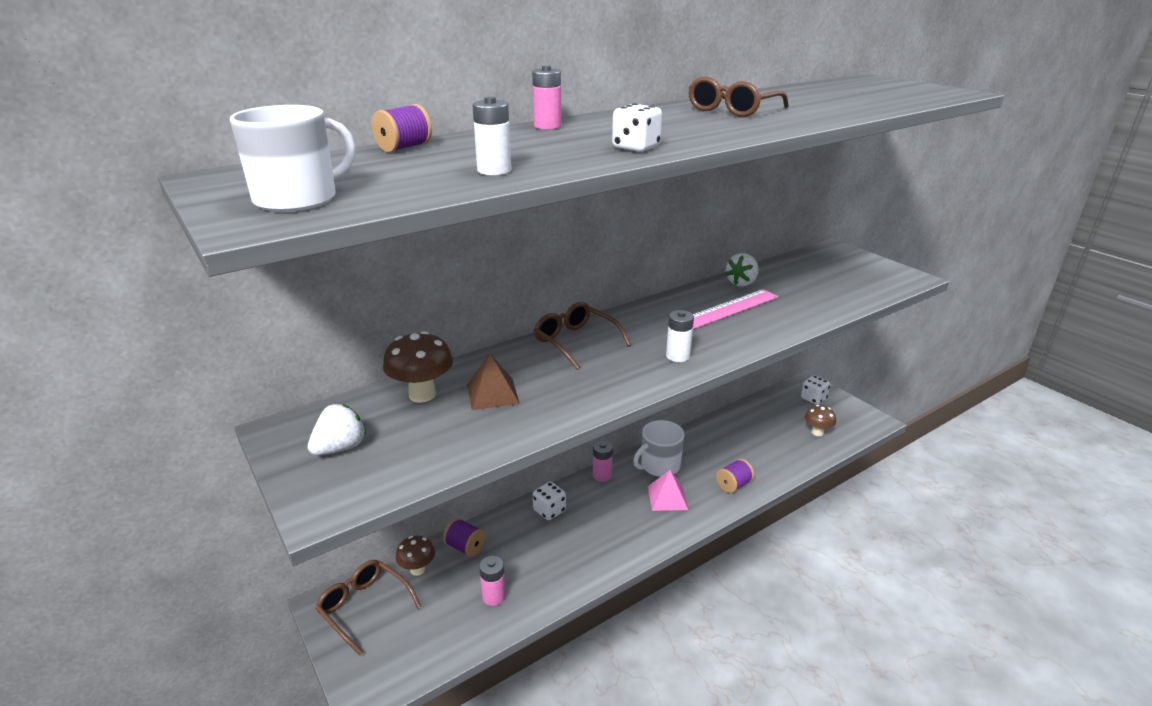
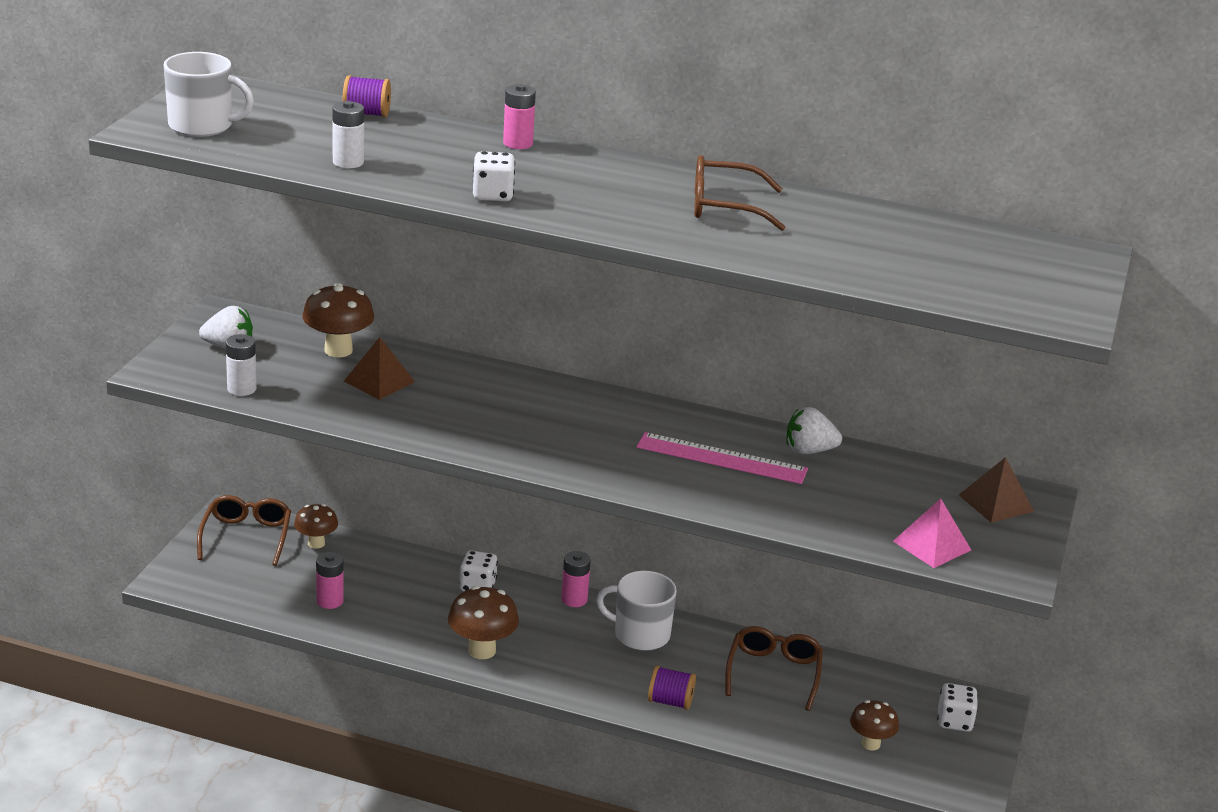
camera: 50 degrees right, 0 degrees up
(465, 547) = (371, 557): purple spool -> none
(576, 342) = (523, 391): brown glasses -> brown glasses (773, 673)
(620, 542) = (482, 650): none -> brown mushroom
(667, 497) = (590, 659): pink pyramid -> pink pyramid (931, 545)
(678, 356) = (567, 454): white battery -> white battery (242, 389)
(835, 258) = (996, 503): none -> brown pyramid

